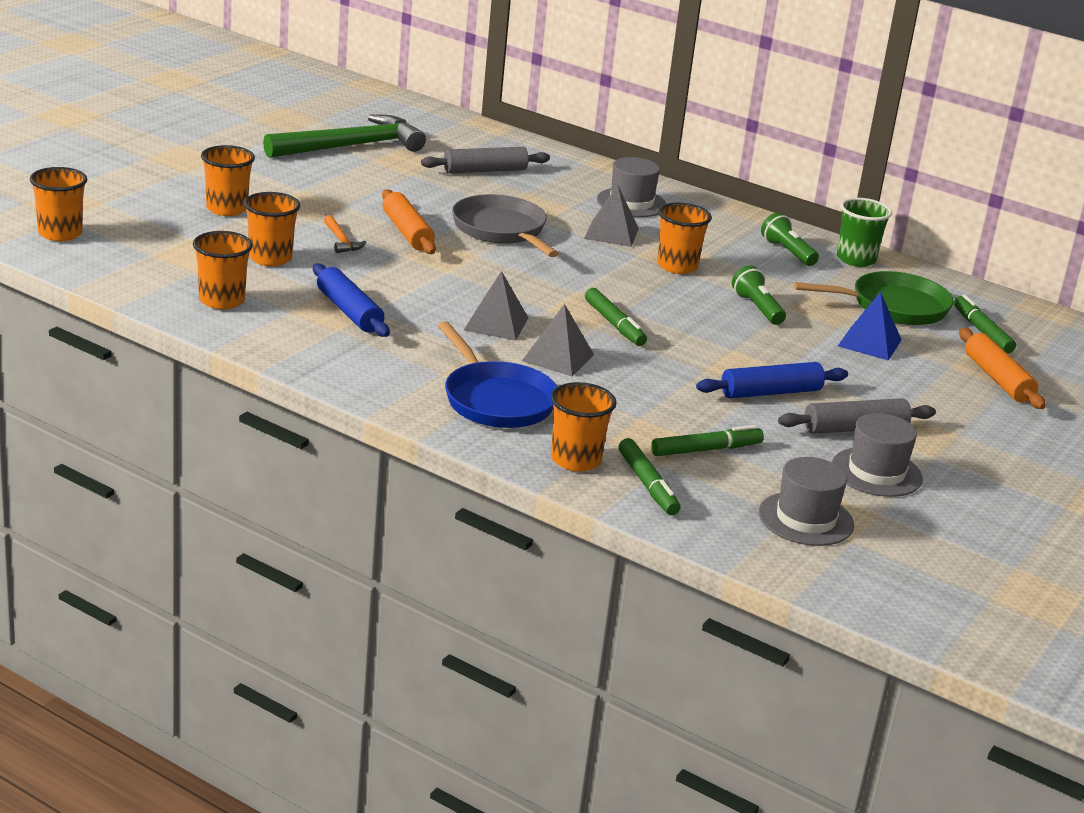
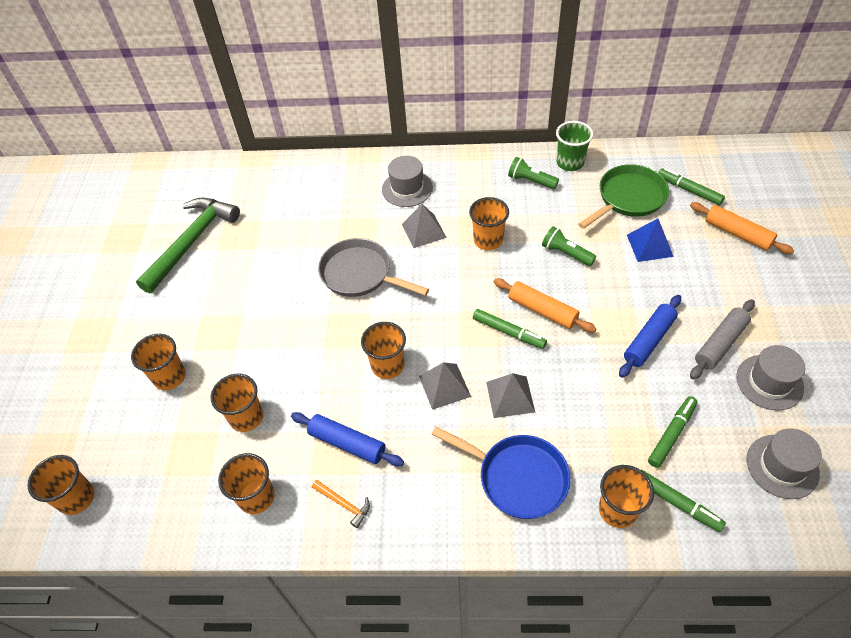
camera: 25 degrees left, 25 degrees up
(341, 241) = (274, 360): orange hammer -> orange hammer (344, 504)
(407, 232) = (306, 318): orange rolling pin -> orange rolling pin (542, 310)
(453, 289) = (387, 365): none -> orange cup
(485, 170) = (295, 212): grey rolling pin -> none

